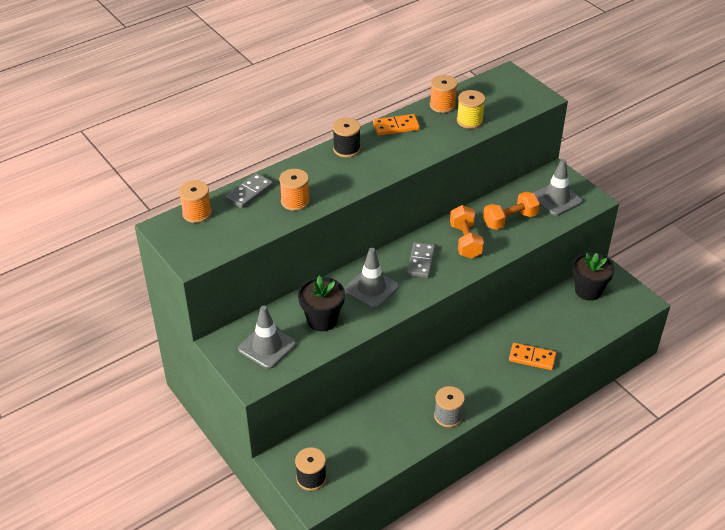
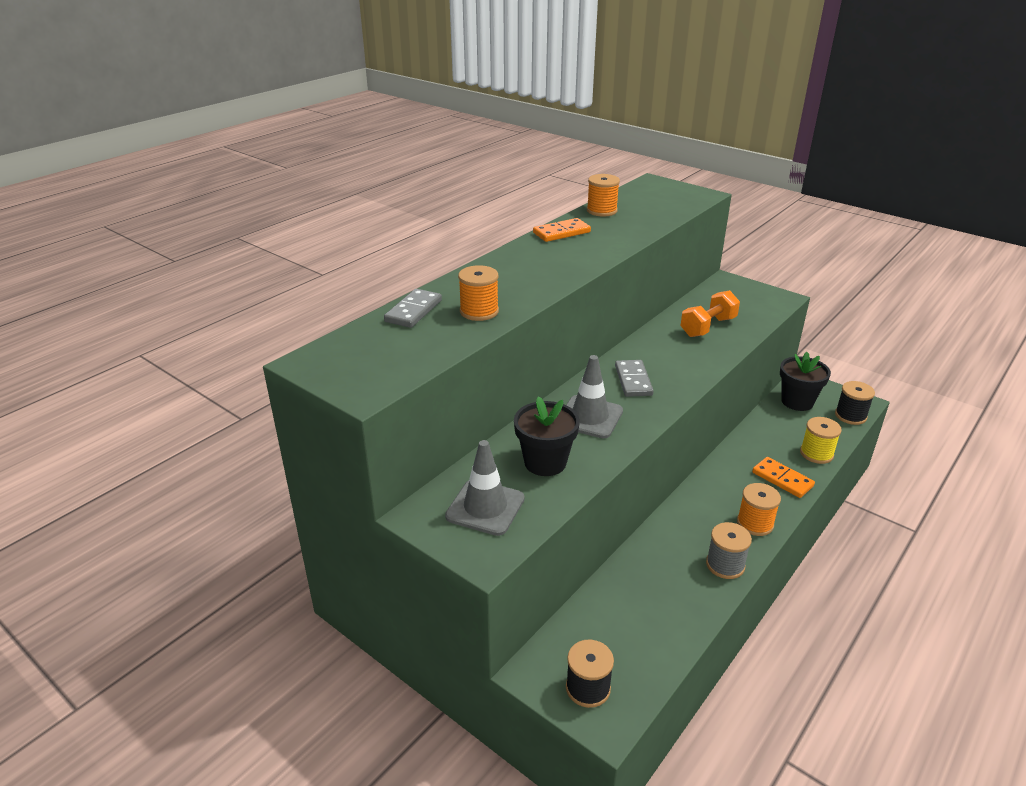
camera: 15 degrees left, 10 degrees down
(197, 213) = (350, 341): orange spool -> orange spool (755, 523)
(346, 149) = (515, 257): black spool -> black spool (850, 416)
(465, 241) = (672, 353): orange dumbbell -> none
(469, 121) = (641, 219): yellow spool -> yellow spool (816, 453)
(532, 358) = (782, 479): orange domino -> orange domino turned 45 degrees clockwise
(556, 199) = (744, 302): grey traffic cone -> none

